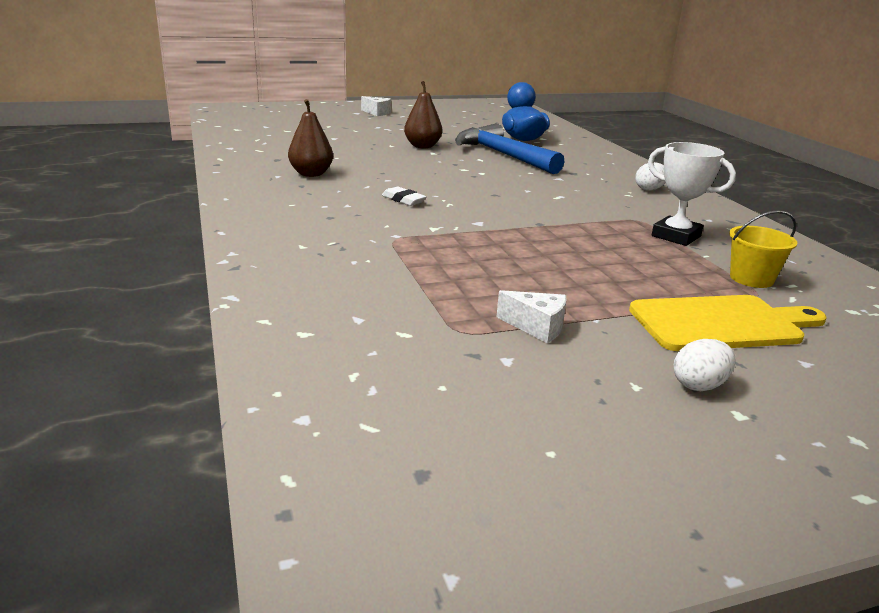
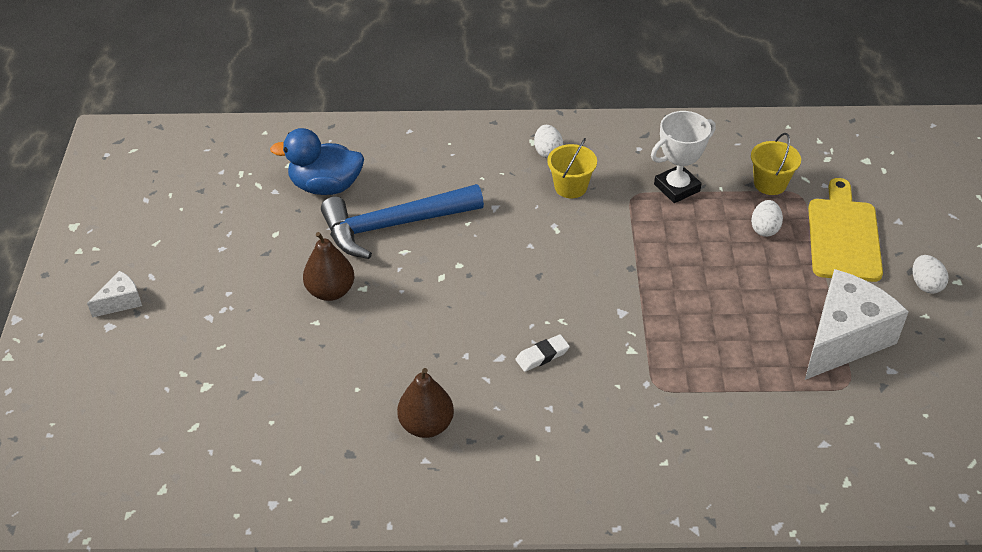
camera: 70 degrees left, 20 degrees up
(537, 327) = (844, 338): white cheese -> white cheese, size x2.17
(616, 198) = (570, 187): none -> yellow bucket
(671, 278) = (764, 229): none -> white egg

